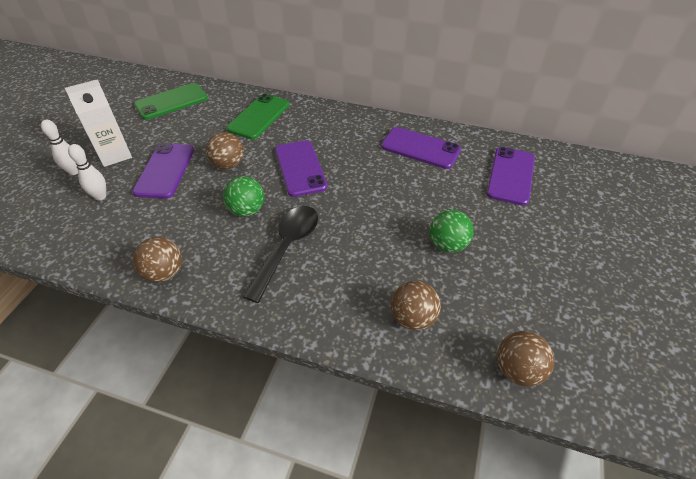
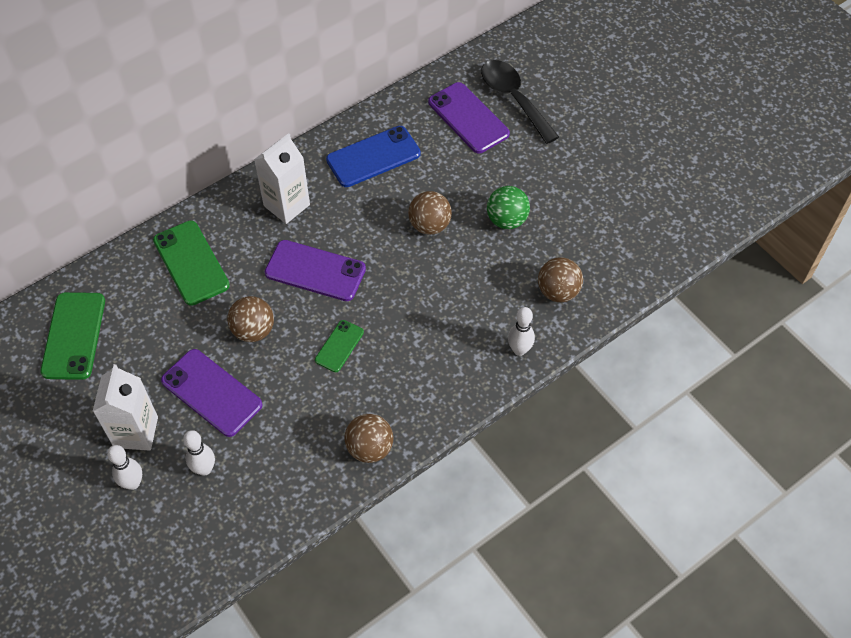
camera: 55 degrees left, 10 degrees up
(246, 210) = (339, 346): green ball -> green phone
(287, 248) = (416, 337): black spoon -> black spoon (514, 99)
(328, 322) = (519, 350): none -> white bowling pin
(340, 131) = (286, 205): none -> white carton
(420, 148) = (373, 157): purple phone -> blue phone
(517, 370) = (645, 258): brown ball -> brown ball (429, 225)

